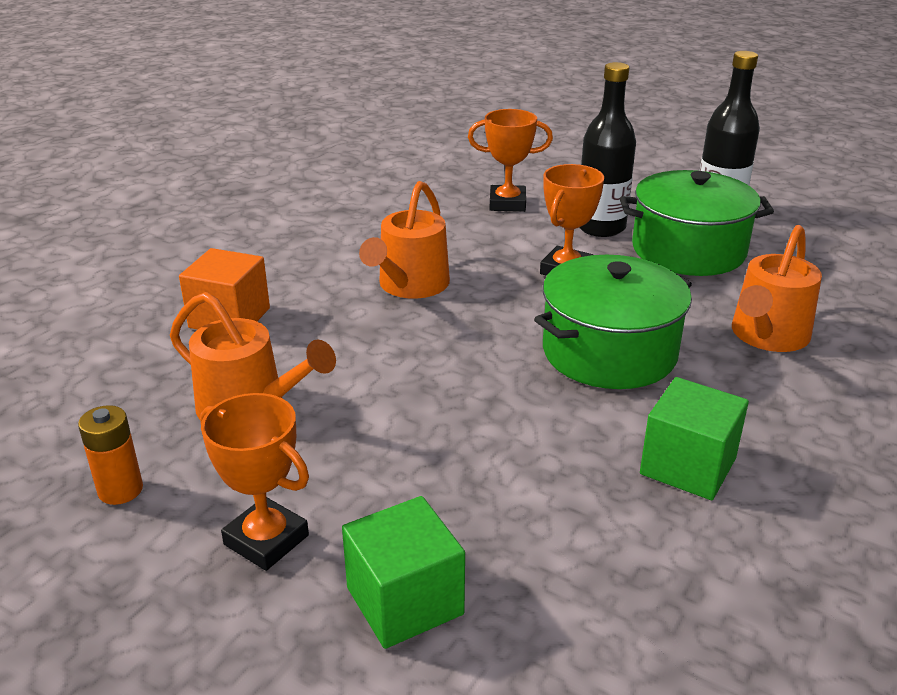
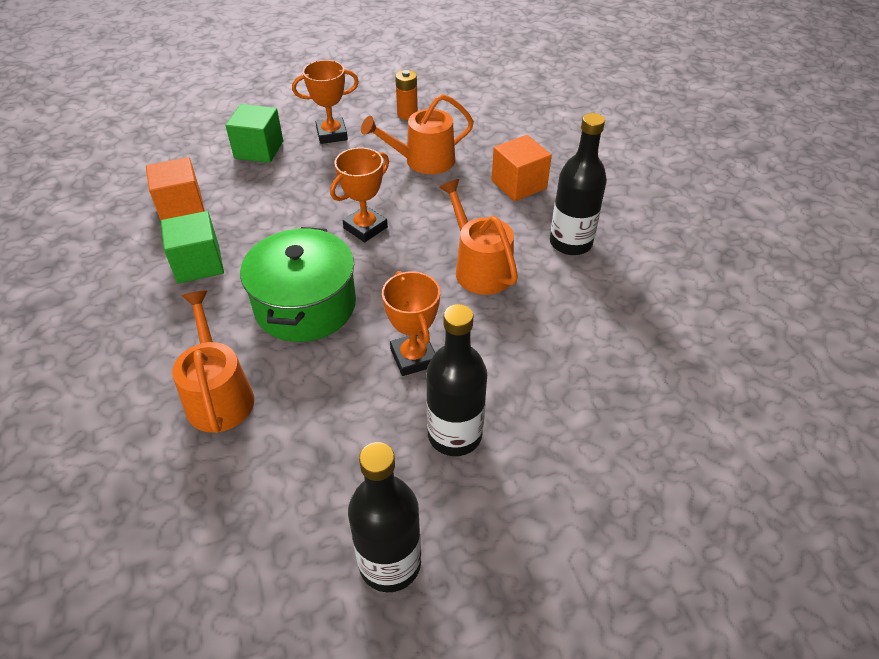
camera: 130 degrees right, 15 degrees up
(305, 257) = (570, 243): none -> black bottle
(507, 203) = (561, 404): orange trophy -> orange trophy (365, 228)
(640, 575) = (181, 207): none -> orange cube
(688, 250) = (356, 461): green pot -> none

